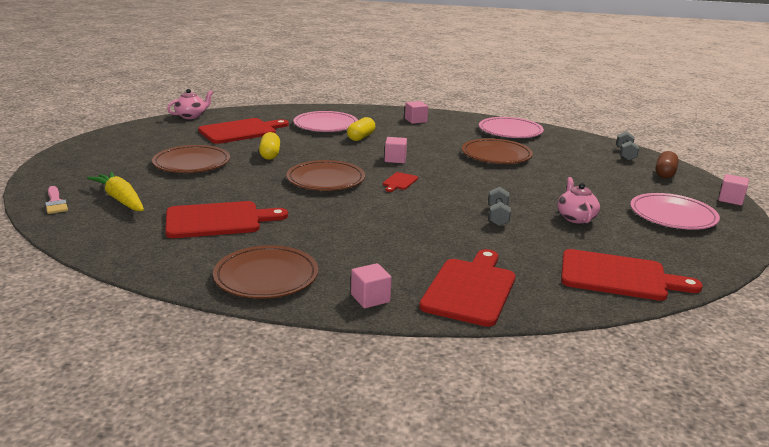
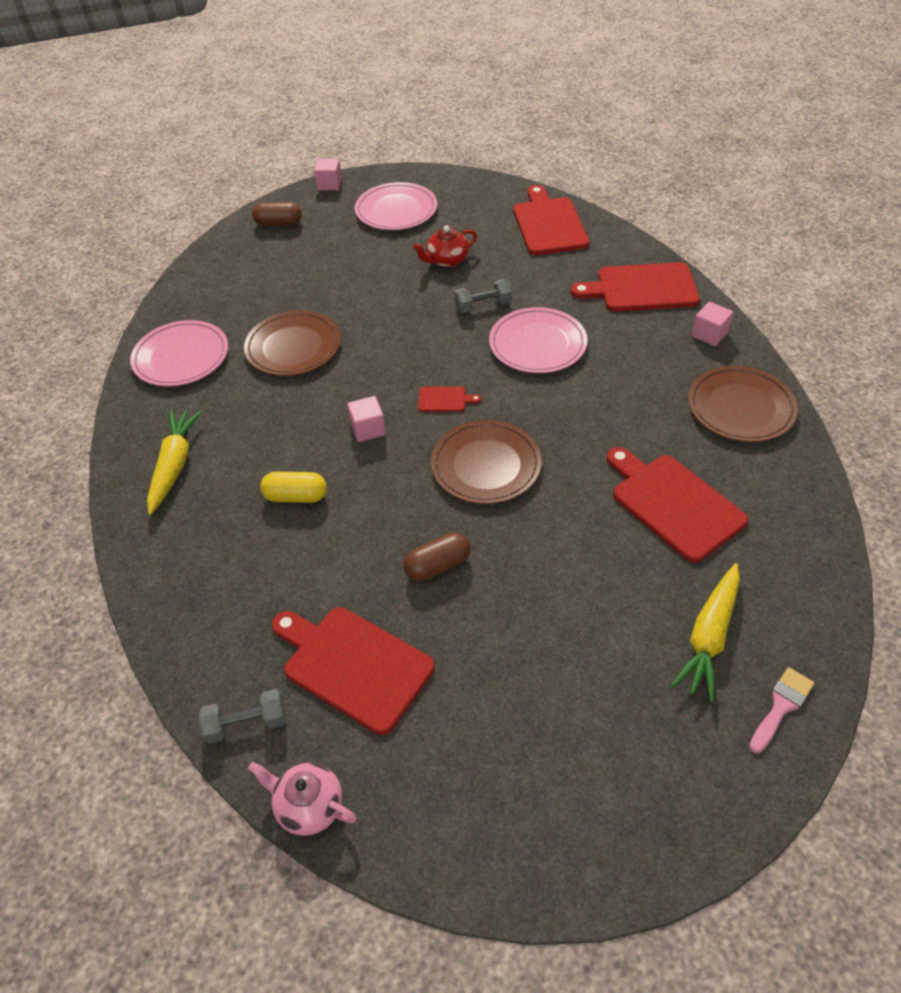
camera: 110 degrees left, 25 degrees up
(192, 163) = (535, 641): brown plate -> none
(270, 155) = (438, 565): yellow capsule -> brown capsule
(325, 125) = (257, 564): pink plate -> pink plate (537, 344)
(415, 120) = (175, 465): pink cube -> yellow carrot
(575, 217) = (447, 260): pink teapot -> red teapot
(625, 154) = (227, 254): grey dumbbell -> grey dumbbell (246, 723)

